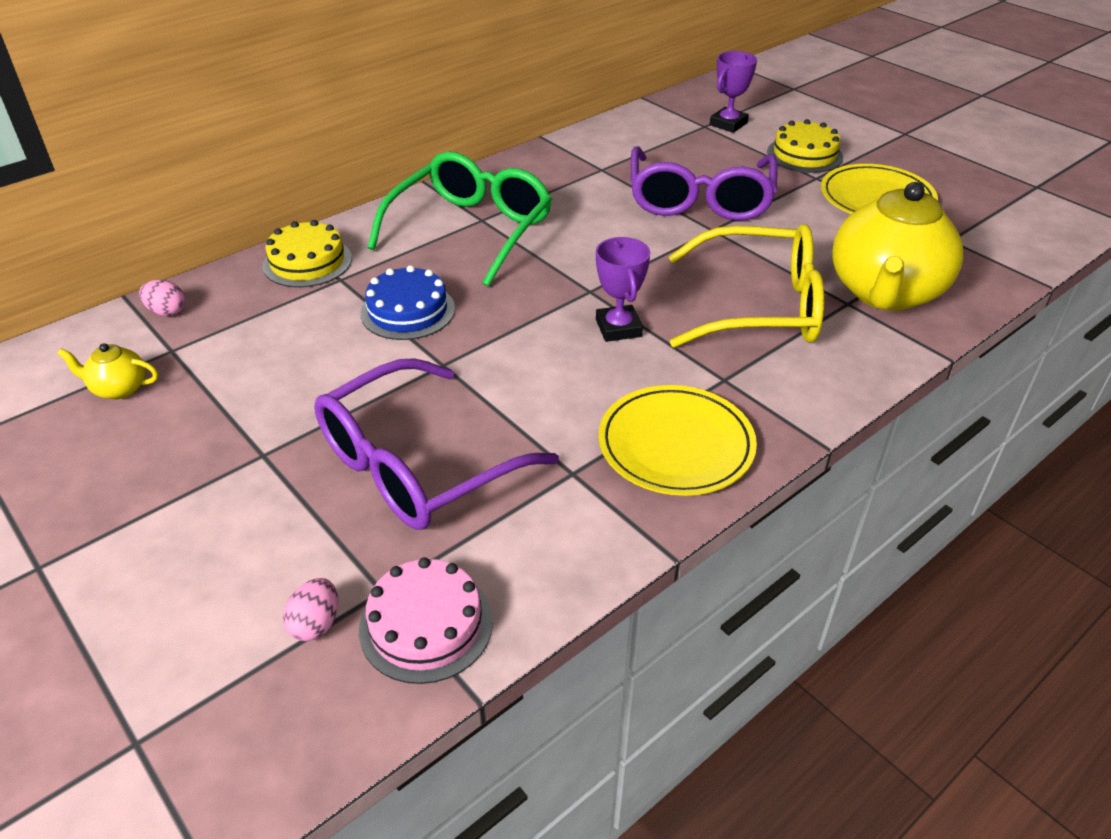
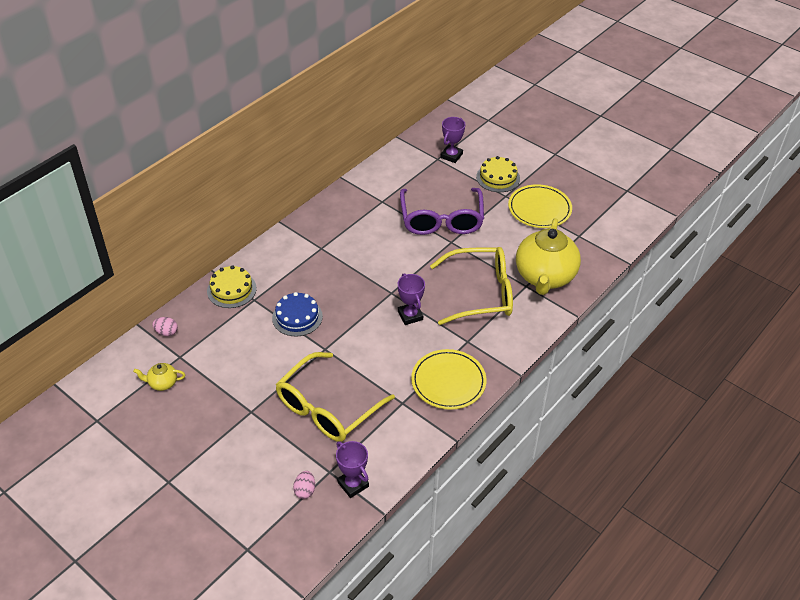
camera: 10 degrees left, 5 degrees up
(416, 465) = (327, 408): purple glasses -> yellow glasses
(426, 625) = (353, 484): pink cake -> purple trophy
(471, 230) = (317, 256): green glasses -> none

